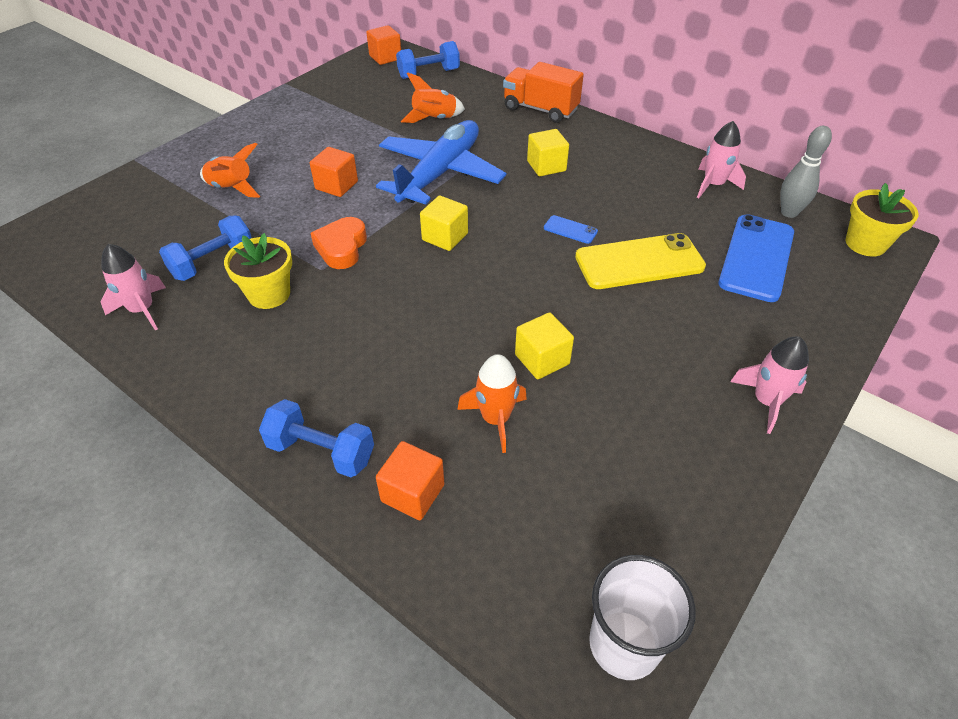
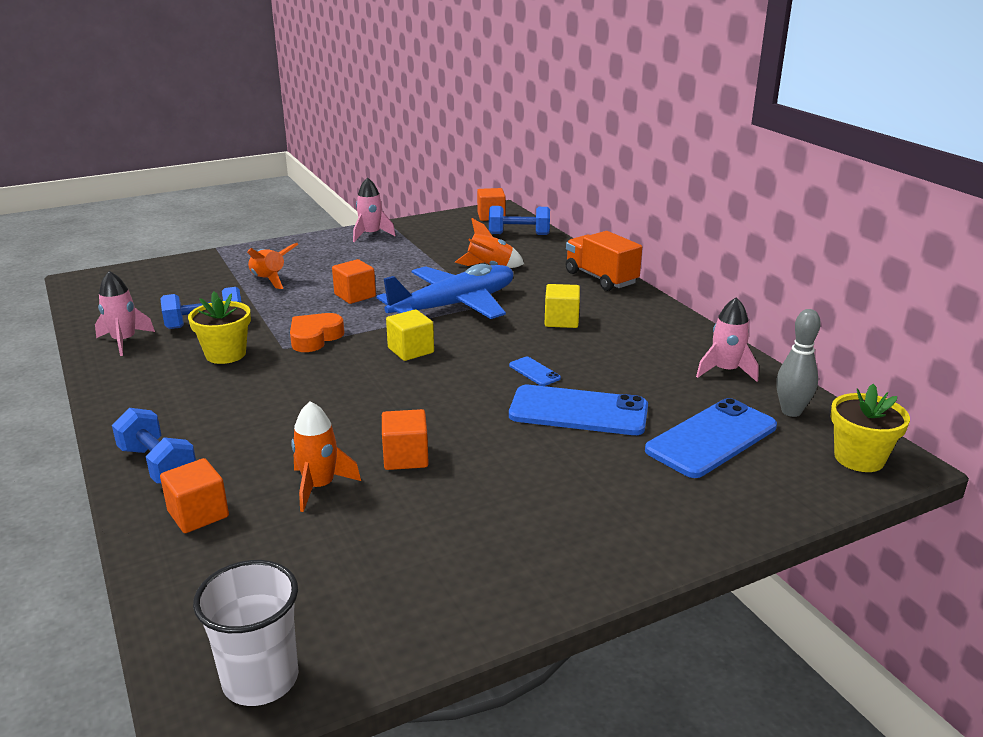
camera: 25 degrees right, 20 degrees down
(542, 359) = (405, 457): yellow cube -> orange cube
(639, 262) = (578, 411): yellow phone -> blue phone
(766, 401) = (596, 552): pink rocket -> pink rocket (371, 234)

